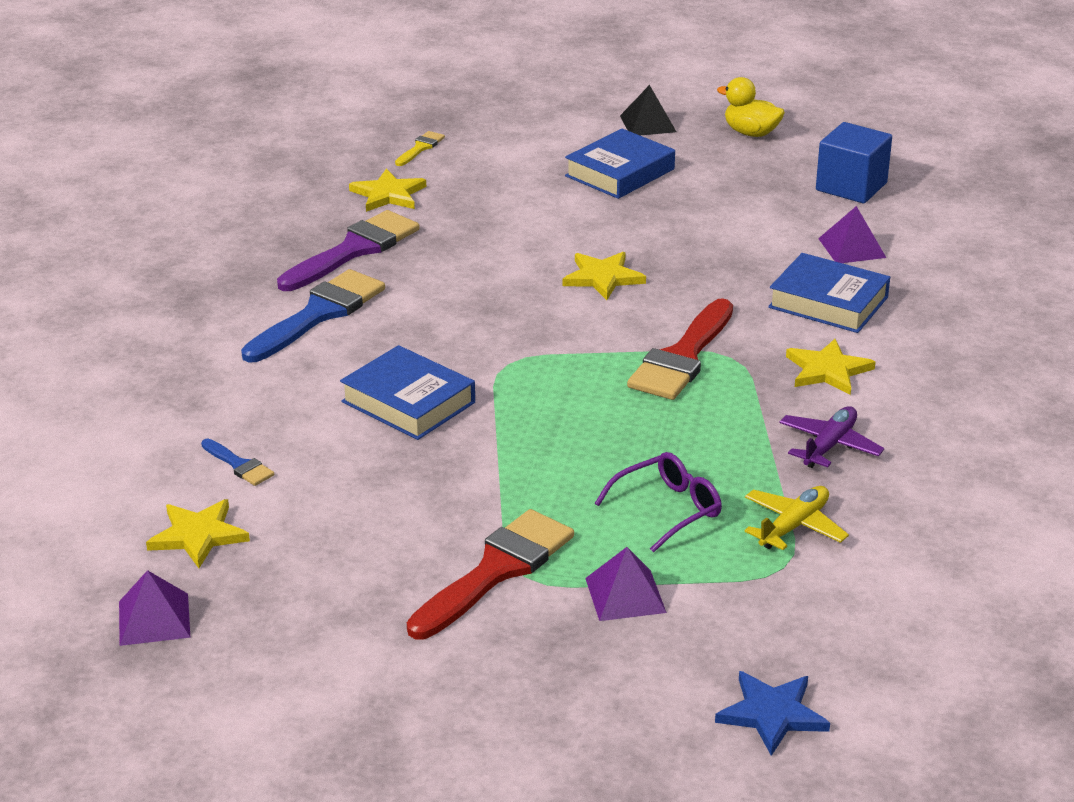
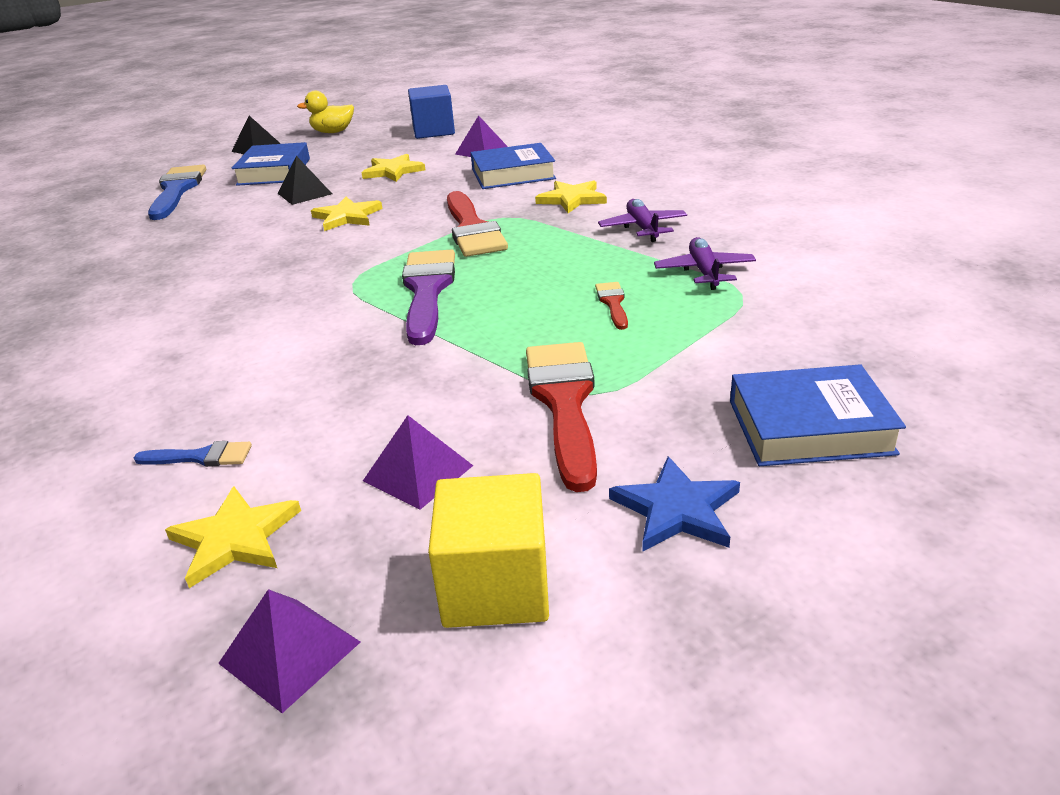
camera: 40 degrees left, 0 degrees up
(288, 656) = (496, 586): none -> yellow cube
(318, 314) = (136, 323): blue brush -> blue brush (177, 190)
(354, 250) = (115, 276): purple brush -> purple brush (427, 291)
(388, 194) = (102, 239): yellow star -> yellow star (393, 171)
(408, 402) = (305, 338): blue book -> blue book (809, 426)
(420, 148) = (95, 209): yellow brush -> none
(607, 222) = (304, 193): none -> black pyramid
(625, 595) = (683, 363): purple pyramid -> purple pyramid (418, 473)
(667, 510) = (613, 303): purple glasses -> red brush
(772, 714) = (911, 373): blue star -> blue star (677, 509)
(794, 526) = (704, 272): yellow plane -> purple plane

